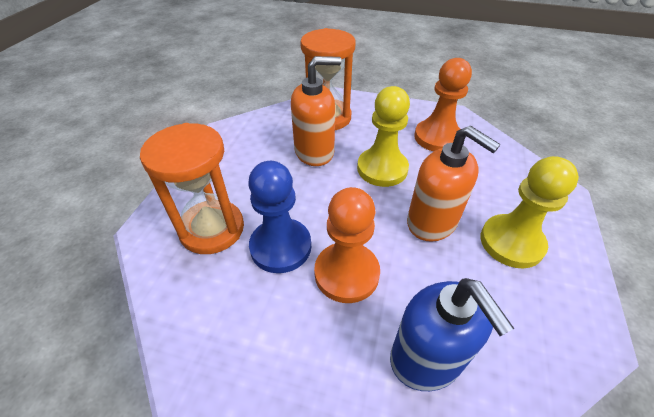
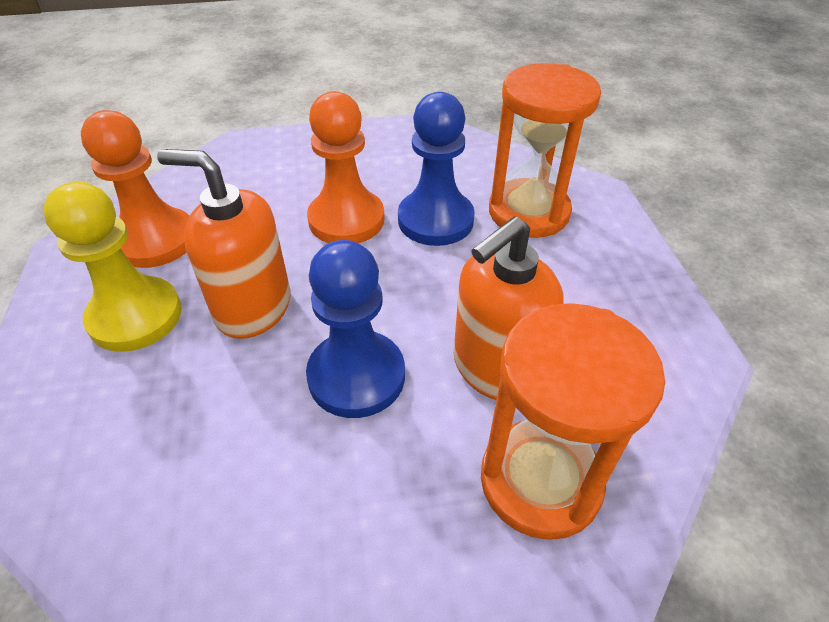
camera: 155 degrees right, 0 degrees up
(382, 169) = (356, 376): yellow pawn -> blue pawn
(426, 359) = (247, 185): blue soap dispenser -> none
(437, 137) = (258, 515): orange pawn -> orange pawn (156, 240)

